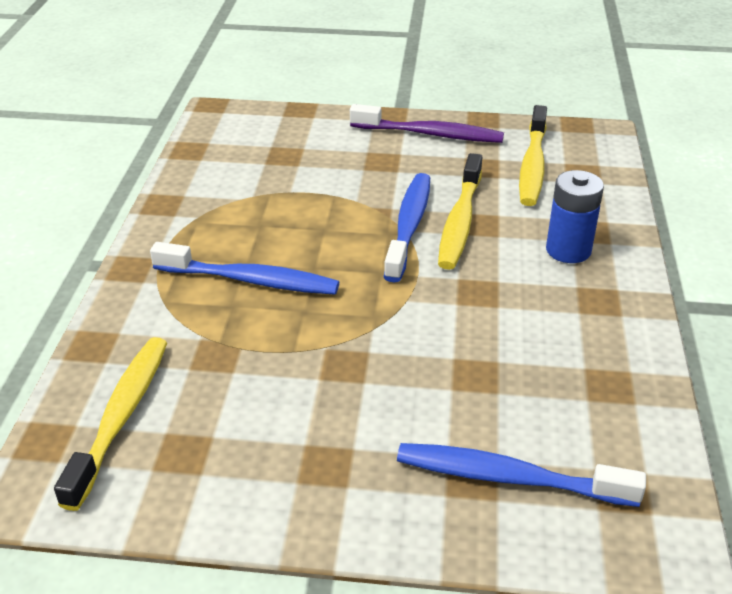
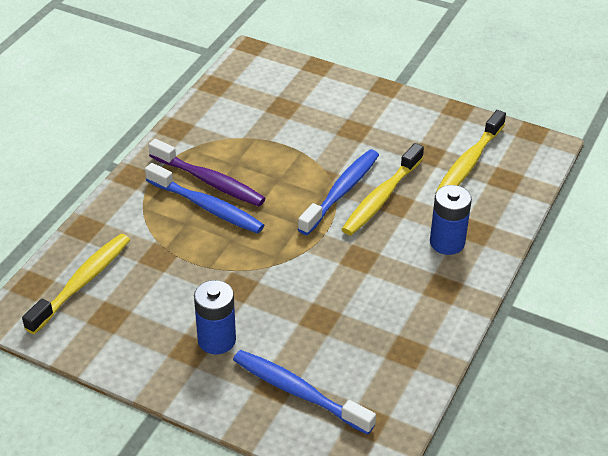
camera: 20 degrees right, 5 degrees up
(356, 441) = (216, 340): none -> blue battery
(430, 134) = (406, 114): purple toothbrush -> purple toothbrush (209, 181)

